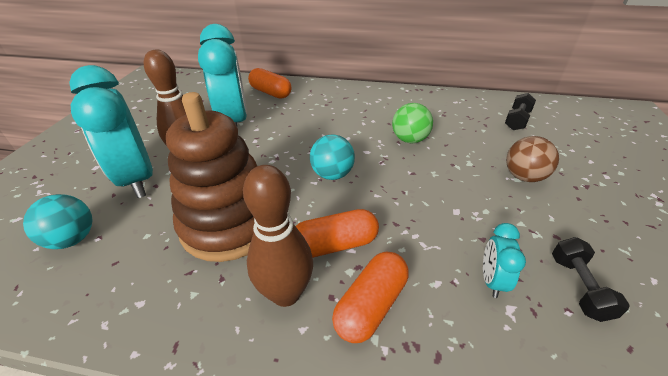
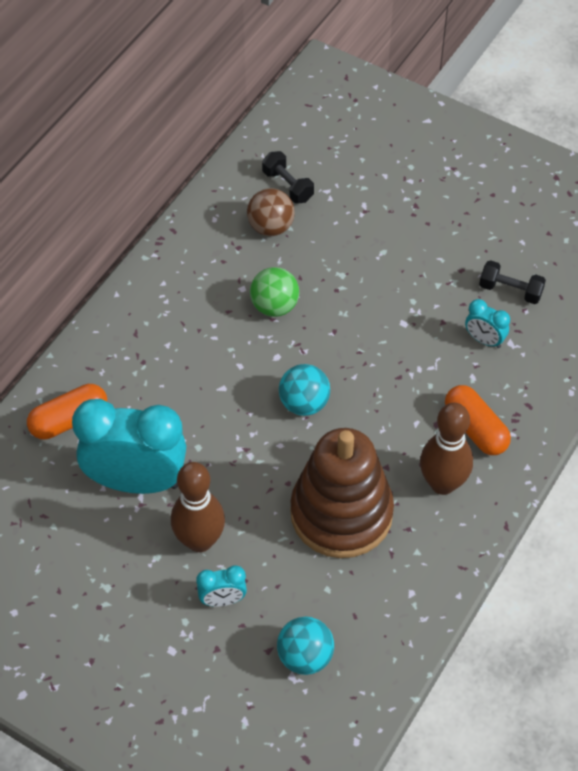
camera: 70 degrees left, 15 degrees up
(137, 179) = (222, 600): turquoise clock -> turquoise clock, size x0.44
(335, 244) = (405, 433): orange capsule -> none
(523, 177) = (382, 244): brown ball -> brown ball (271, 227)

